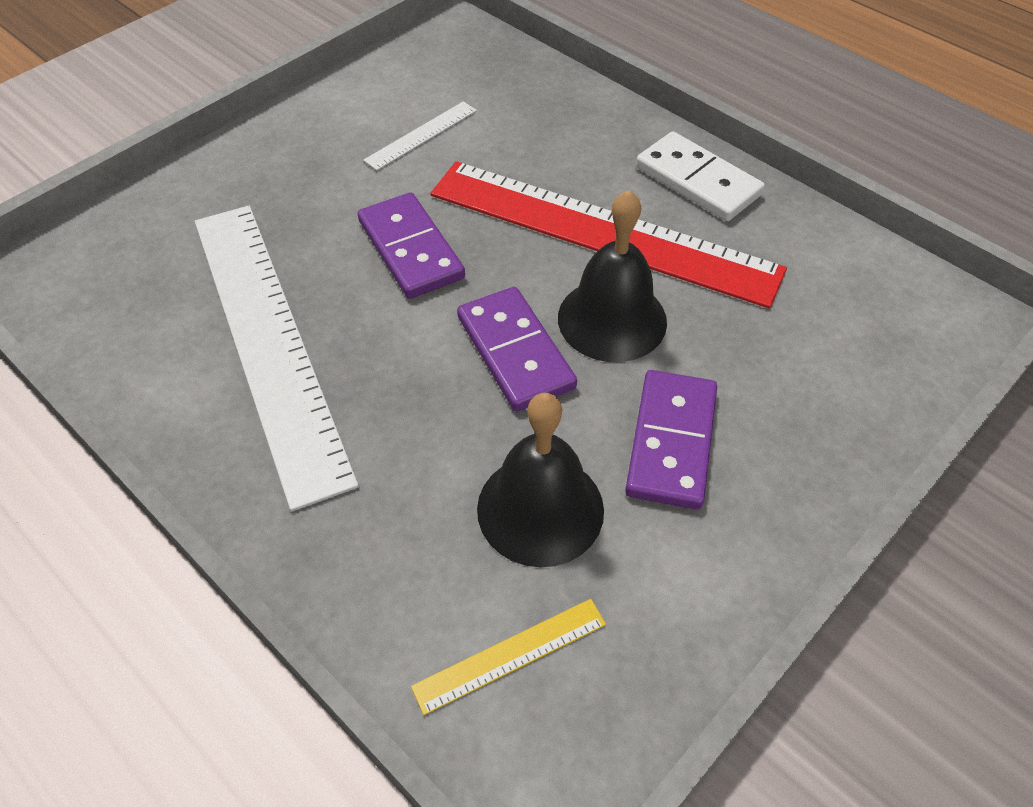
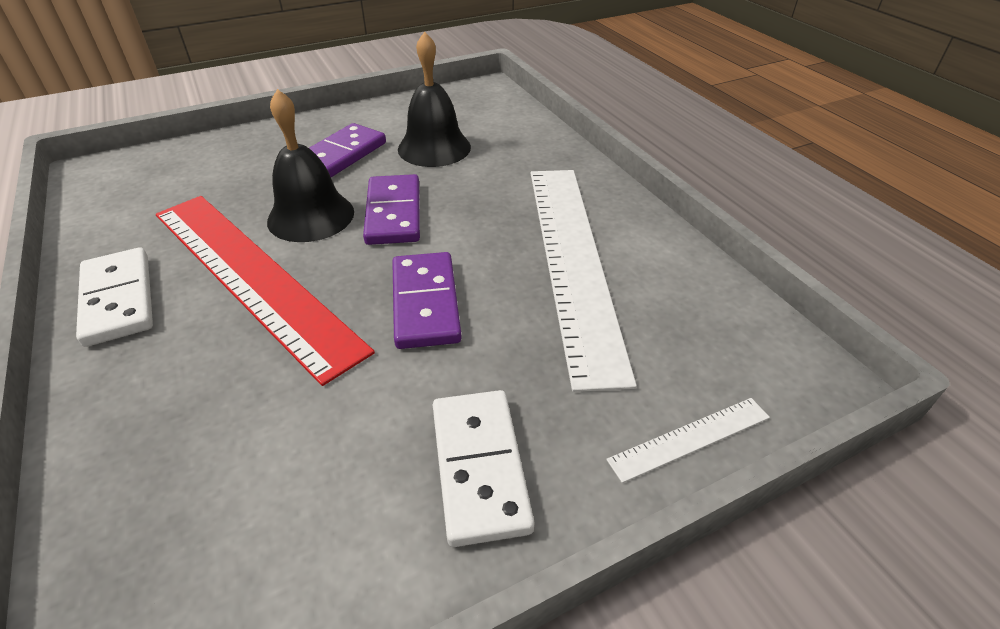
camera: 160 degrees left, 10 degrees down
(310, 147) = (479, 467): none -> white domino
(421, 135) = (332, 443): white ruler -> white ruler (690, 438)
(510, 655) = (481, 114): yellow ruler -> none

